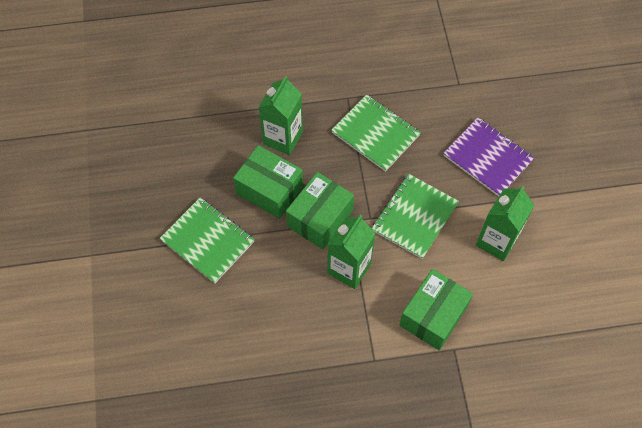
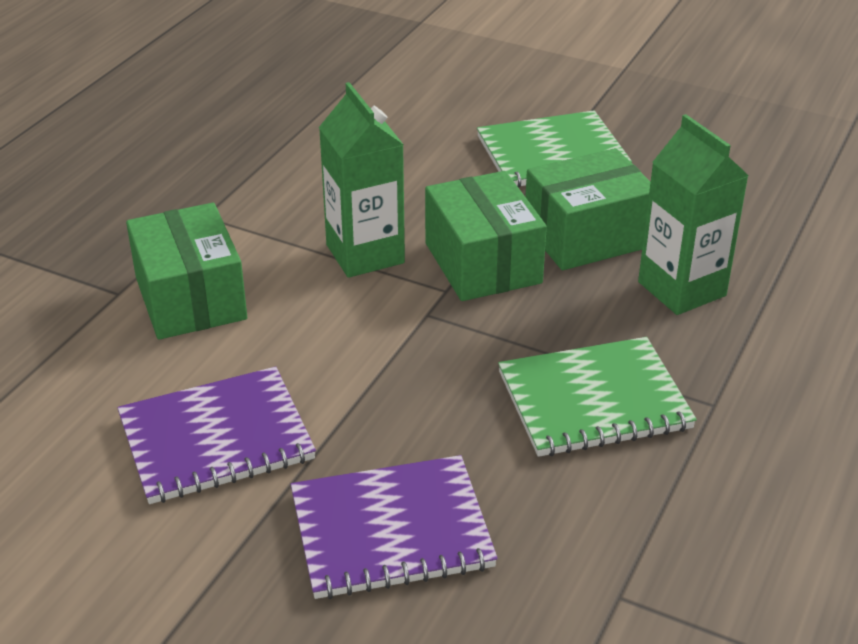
camera: 125 degrees right, 25 degrees down
(414, 217) = (374, 363): green notebook -> none
(496, 241) = (216, 438): green carton -> purple notebook

